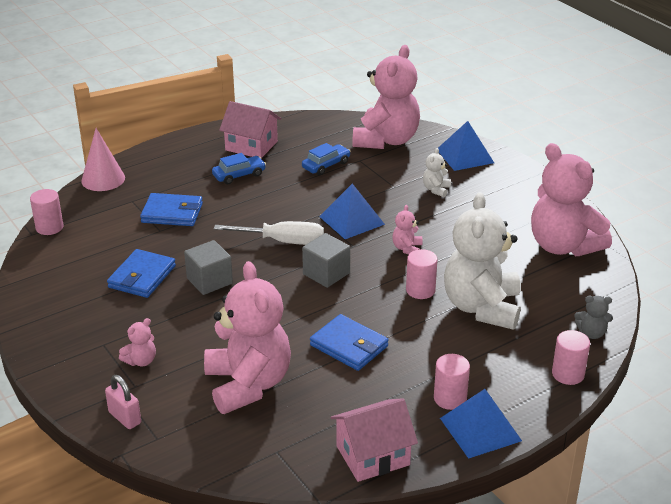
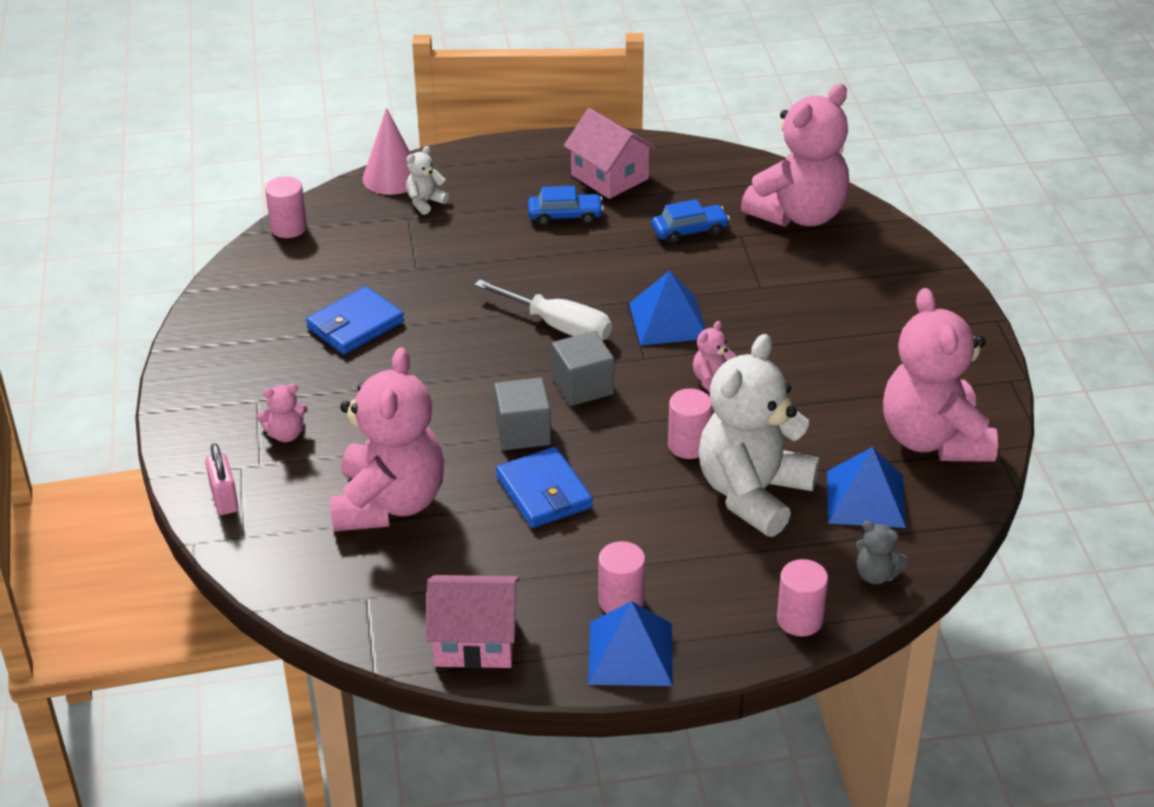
camera: 25 degrees right, 5 degrees up
(172, 213) = (446, 248): blue wallet -> none
(209, 281) = (432, 354): grey cube -> grey cube (523, 432)
(436, 189) = (815, 307): white teddy bear -> white teddy bear (425, 202)
(464, 156) = (894, 266): blue pyramid -> blue pyramid (865, 498)

